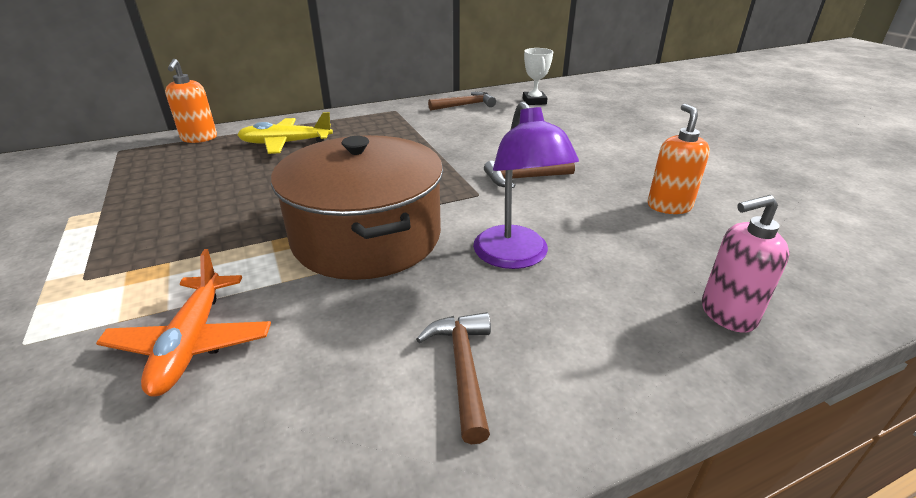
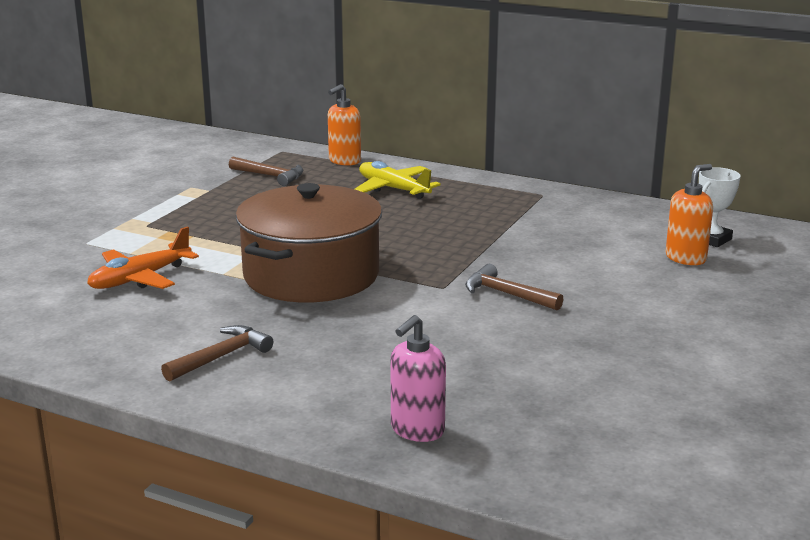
camera: 50 degrees right, 10 degrees down
(465, 105) = (623, 215): brown hammer -> brown hammer (270, 176)
(516, 257) = (370, 332): purple lamp -> none
(669, 206) = (571, 369): orange soap dispenser -> orange soap dispenser (686, 258)
(727, 314) = (417, 430): pink soap dispenser -> pink soap dispenser turned 90 degrees counterclockwise

